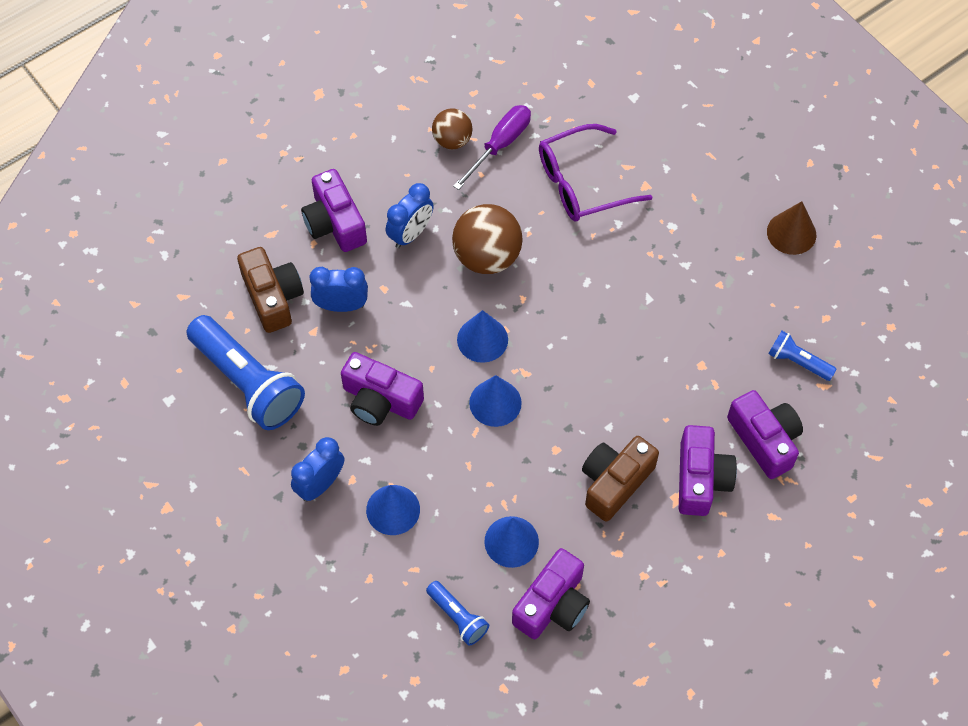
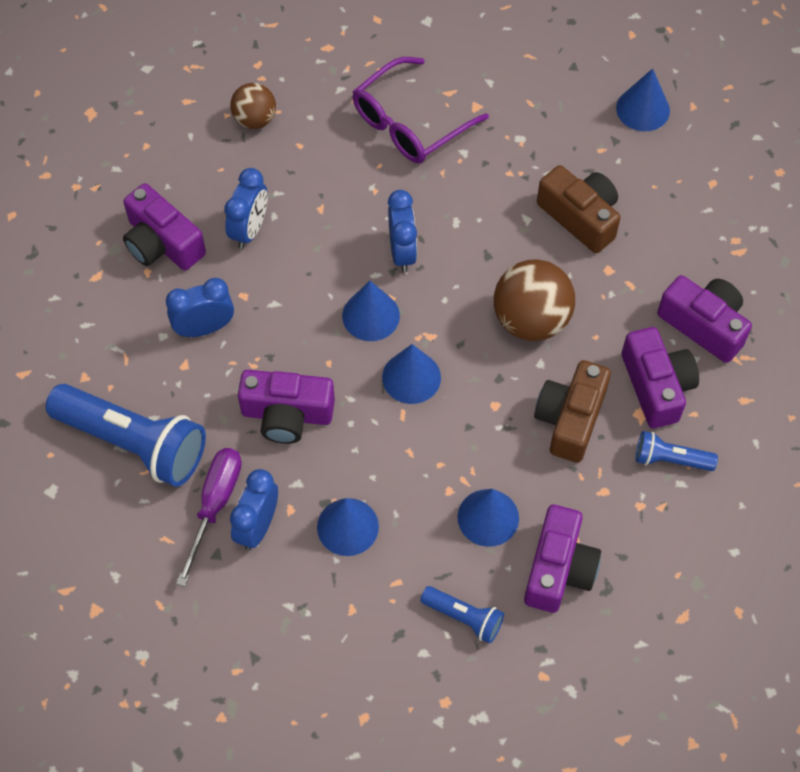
camera: 20 degrees left, 0 degrees up
(273, 297) = (125, 342): brown camera -> brown camera (580, 217)
(487, 257) = (341, 228): brown ball -> brown ball (531, 320)
(500, 145) = (308, 109): purple screwdriver -> purple screwdriver (215, 505)
(530, 293) = (402, 252): none -> blue clock
(791, 233) = (643, 109): brown cone -> blue cone
(798, 362) = (703, 236): blue flashlight -> blue flashlight (670, 459)

